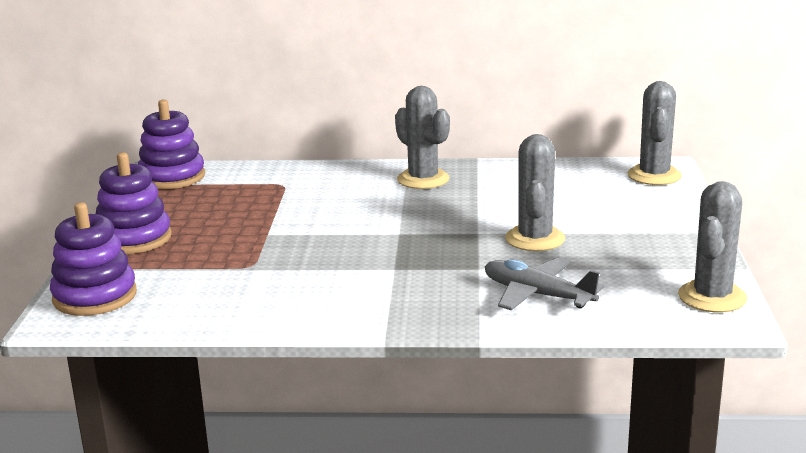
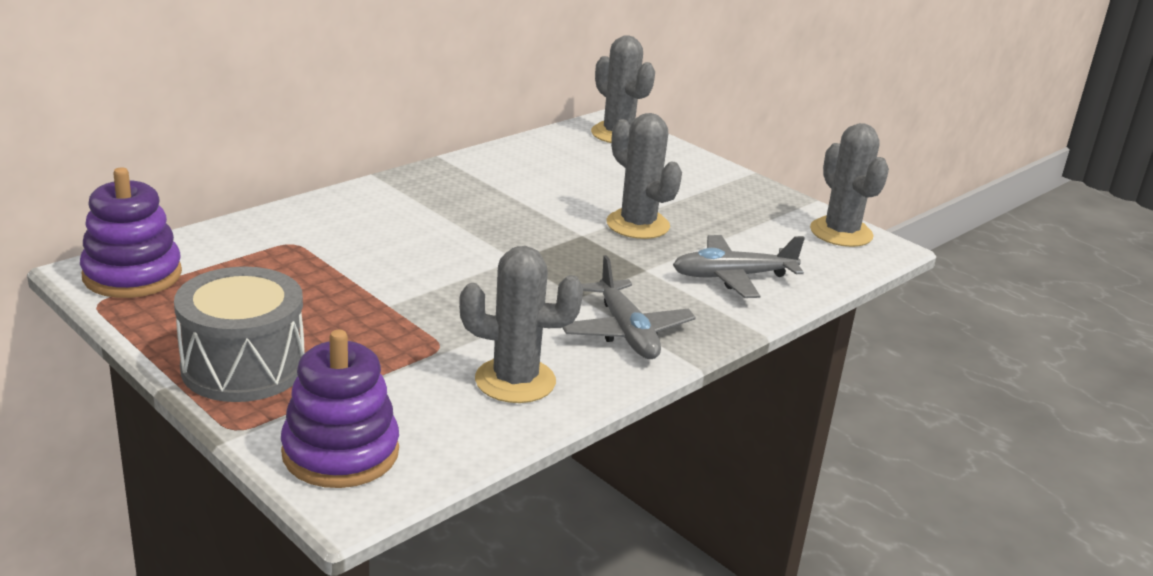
camera: 50 degrees left, 5 degrees up
(134, 238) = (243, 367): purple stacking toy -> grey drum
(379, 300) = (626, 332): none -> grey plane
(423, 179) = (431, 193): grey cactus -> grey cactus (515, 381)

